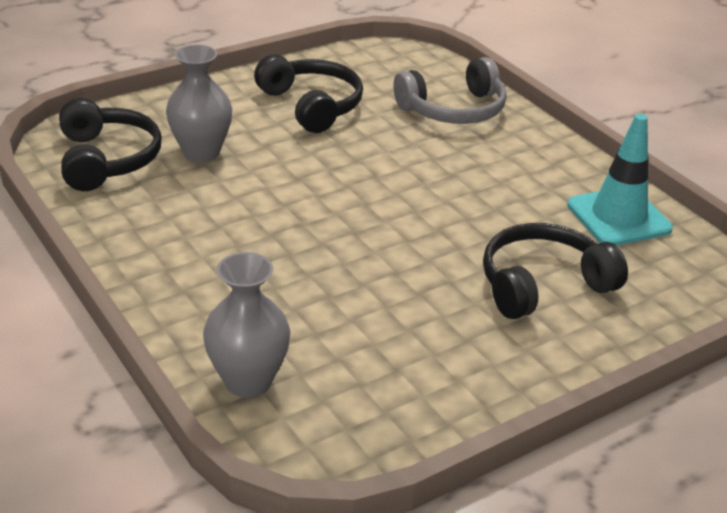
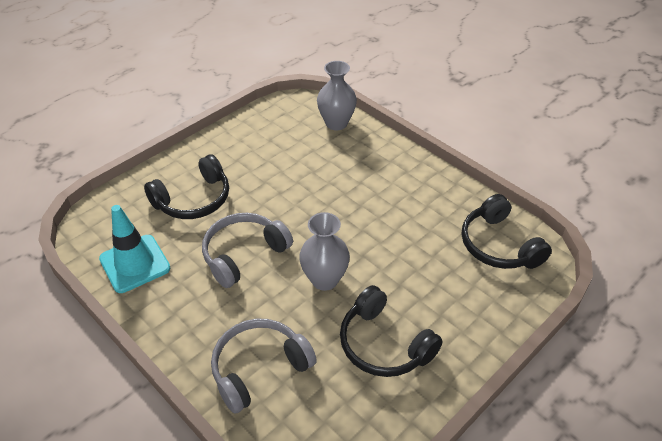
camera: 170 degrees right, 10 degrees up
(201, 152) = (440, 266): grey vase -> grey vase (324, 279)
(463, 203) = (244, 254): none -> grey headphones

